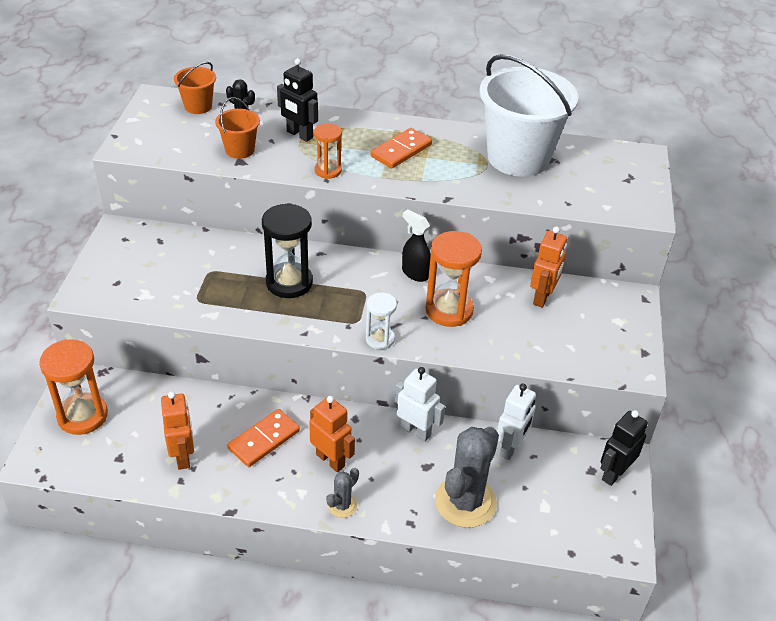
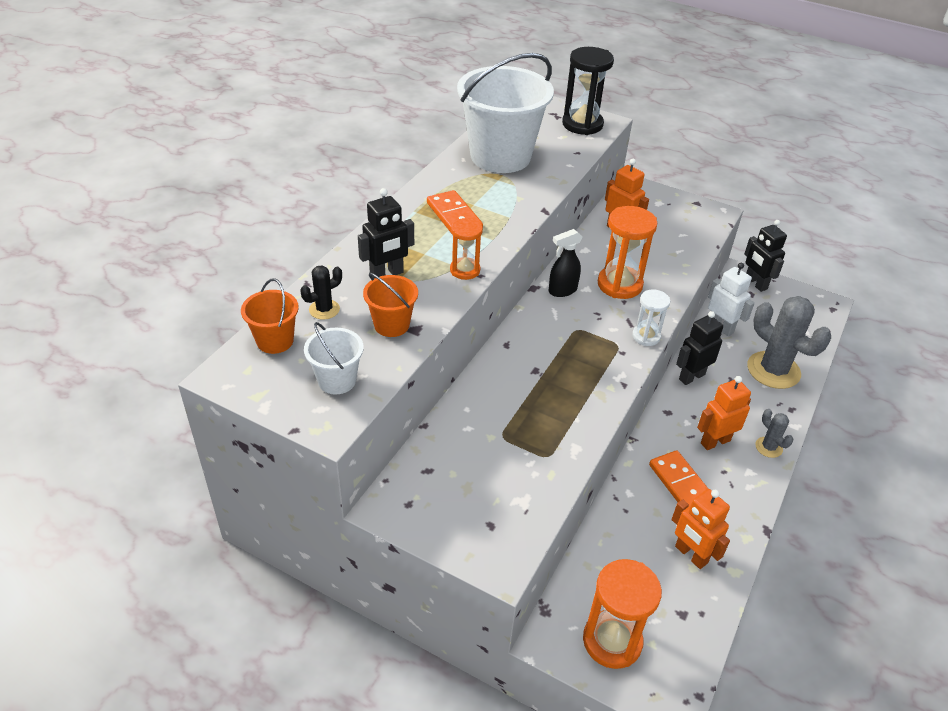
camera: 70 degrees left, 0 degrees up
(168, 140) = (337, 380): none -> white bucket
(183, 456) = (691, 555): orange robot -> orange robot turned 135 degrees counterclockwise
(289, 282) = (545, 377): black hourglass -> black hourglass (582, 124)
(416, 431) = (691, 377): white robot -> black robot

